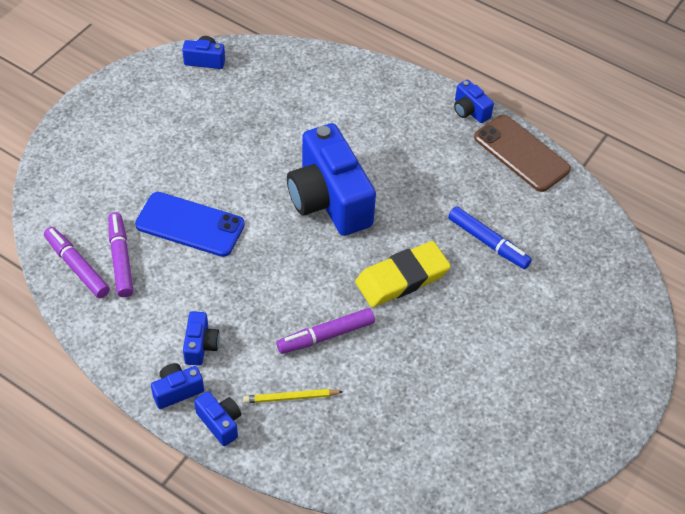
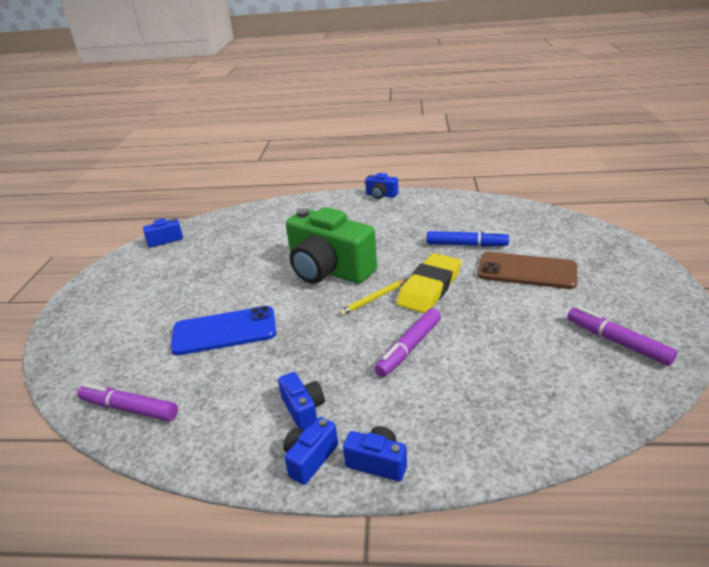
camera: 25 degrees left, 20 degrees down
(121, 259) = (173, 382): purple marker -> purple marker (617, 342)
(290, 397) = (424, 406): yellow pencil -> yellow pencil (373, 299)
(329, 200) = (329, 270): blue camera -> green camera
(521, 153) = (435, 200): brown phone -> brown phone (526, 271)

